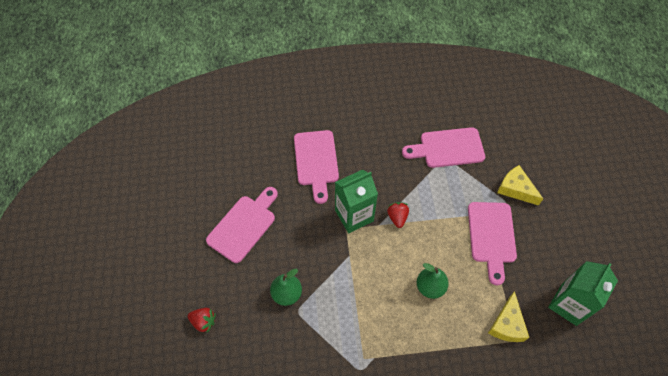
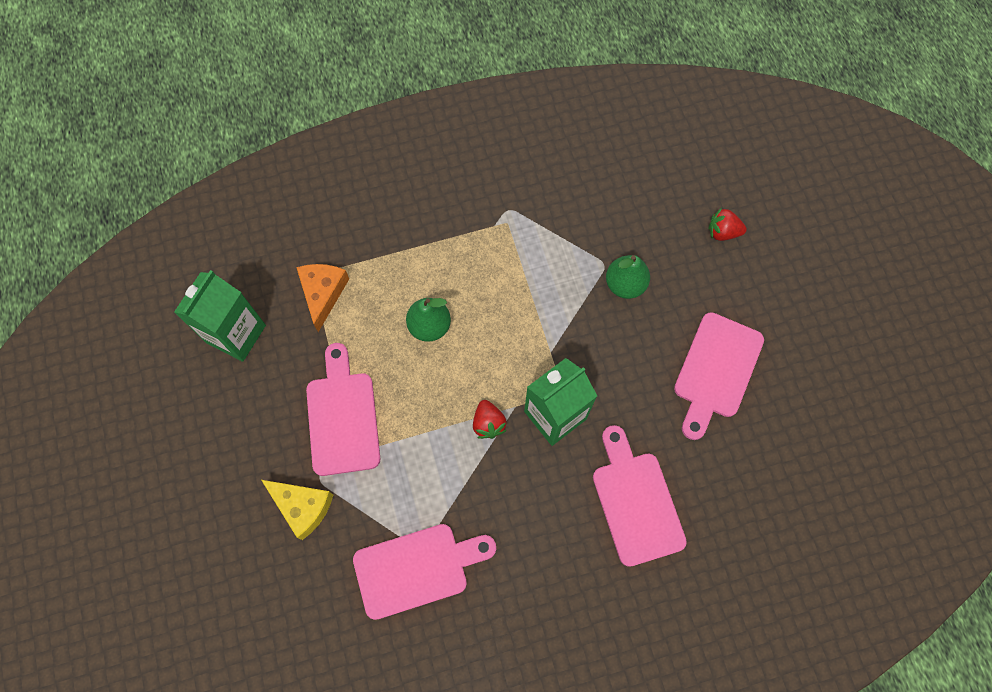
camera: 170 degrees right, 10 degrees up
(507, 324) = (323, 293): yellow cheese -> orange cheese

